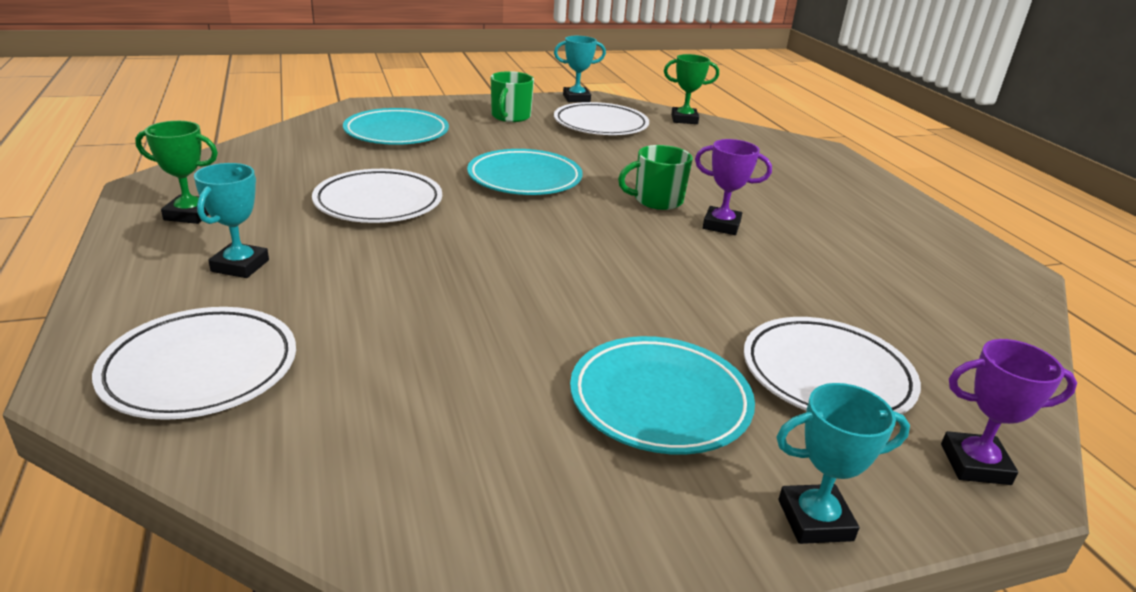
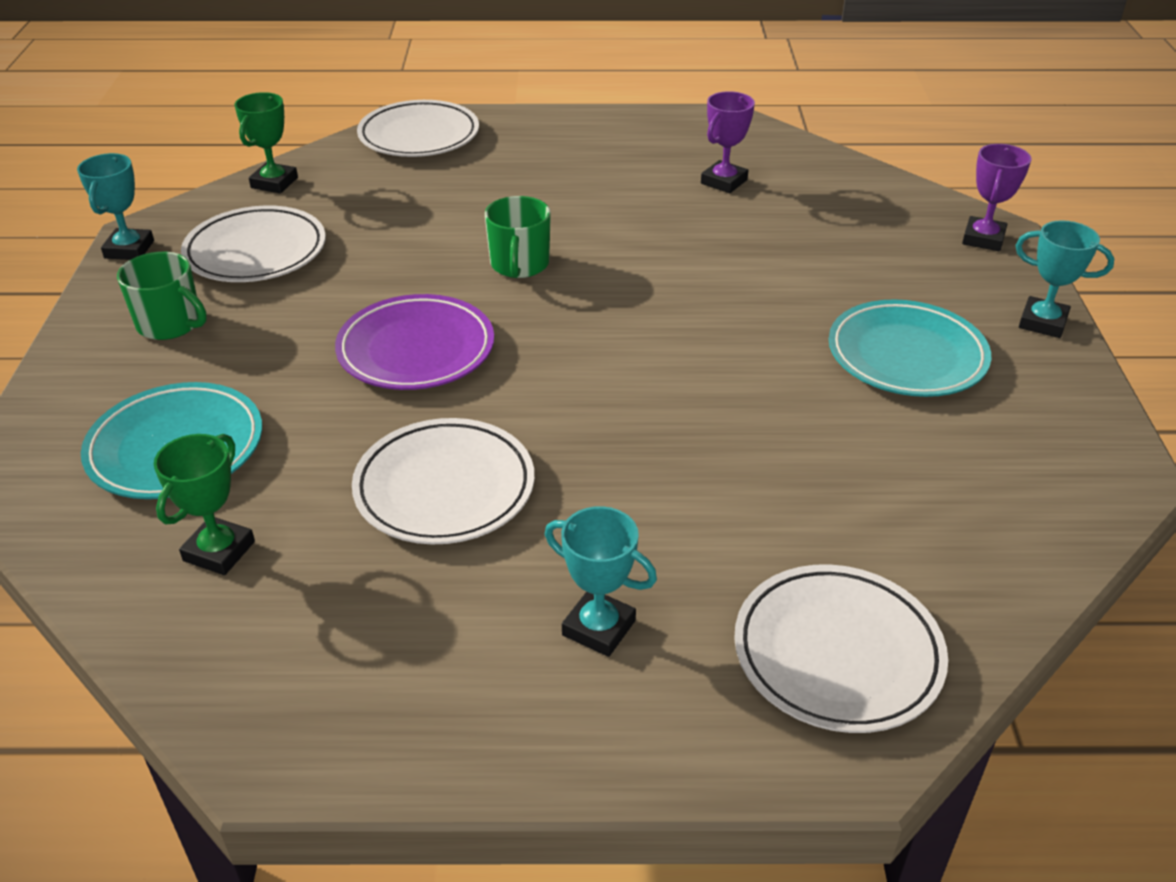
camera: 70 degrees left, 10 degrees up
(190, 214) = (413, 691): green trophy -> green trophy (219, 551)
(524, 179) = (416, 350): turquoise plate -> purple plate
(721, 225) = (596, 240): purple trophy -> purple trophy (724, 182)
(815, 520) = (1042, 322): turquoise trophy -> turquoise trophy turned 75 degrees counterclockwise
(826, 375) = (875, 264): white plate -> white plate (419, 136)

